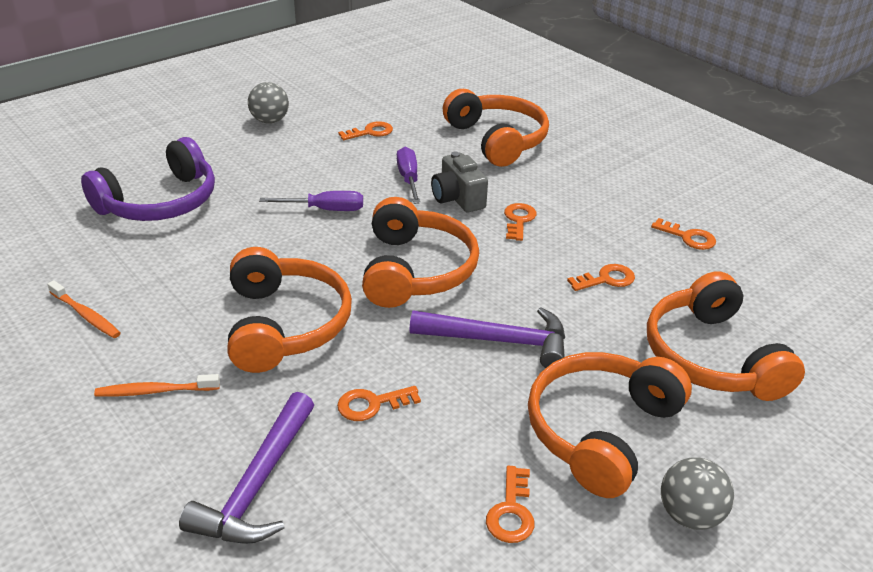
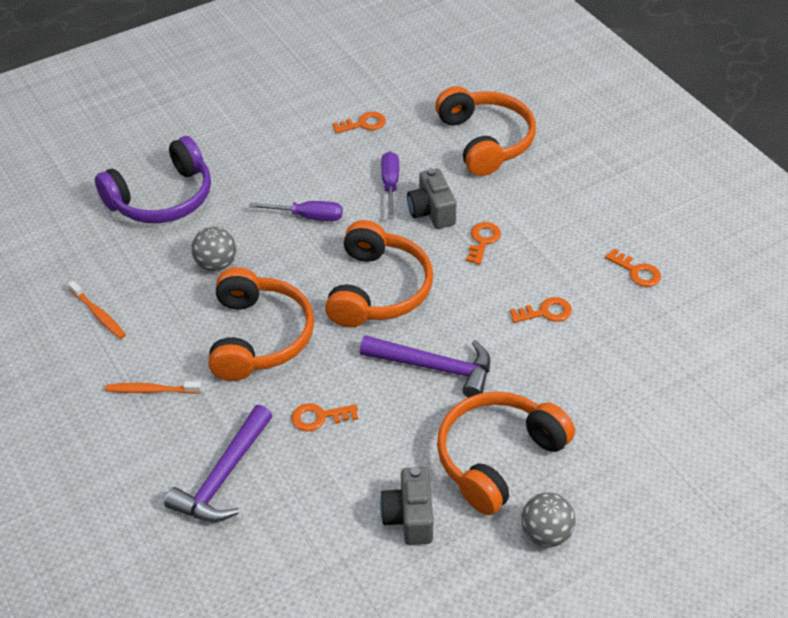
camera: 10 degrees right, 10 degrees up
(270, 121) = (269, 104): grey ball -> grey ball (216, 264)
(511, 511) = (409, 517): orange key -> grey camera
(711, 357) = (612, 398): orange headphones -> none

